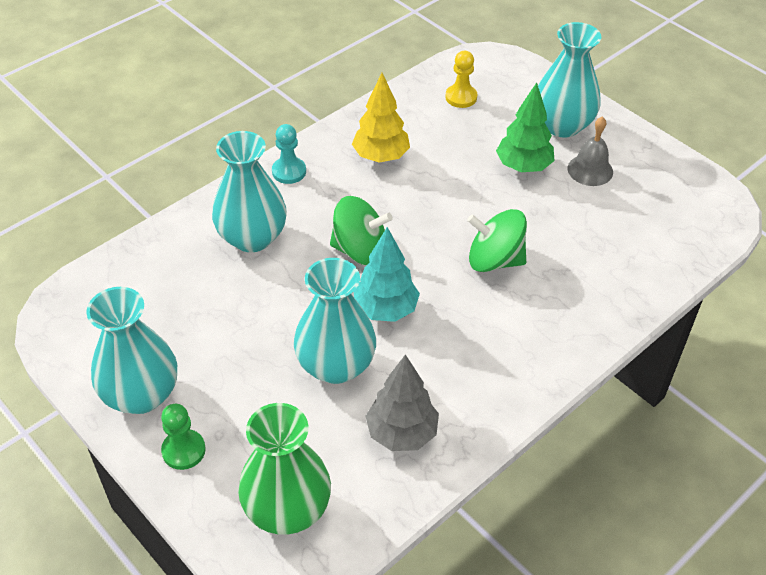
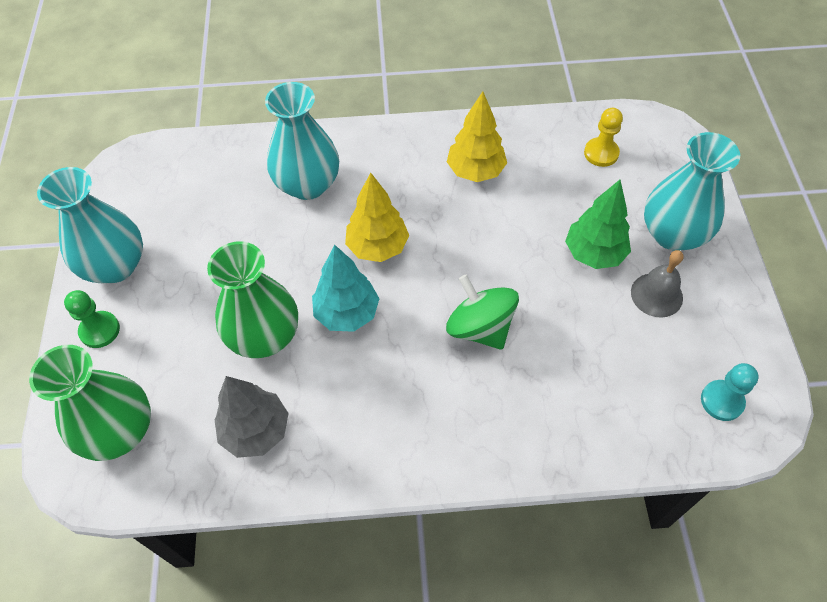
camera: 40 degrees right, 10 degrees up
(289, 171) = (388, 143): turquoise pawn -> turquoise pawn (722, 401)
(336, 365) = (264, 336): turquoise vase -> green vase
(360, 250) = (377, 247): green spinning top -> yellow tree

